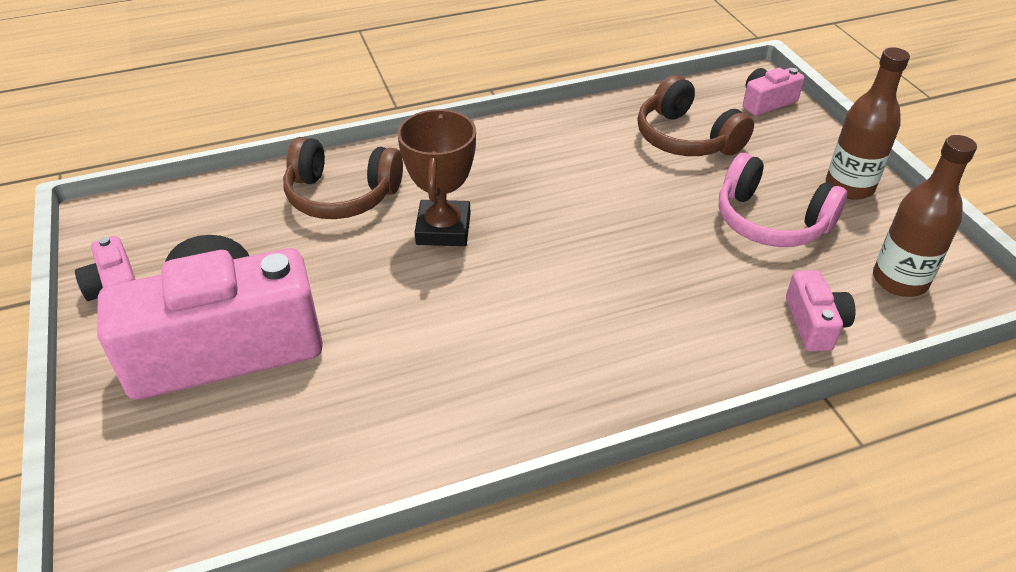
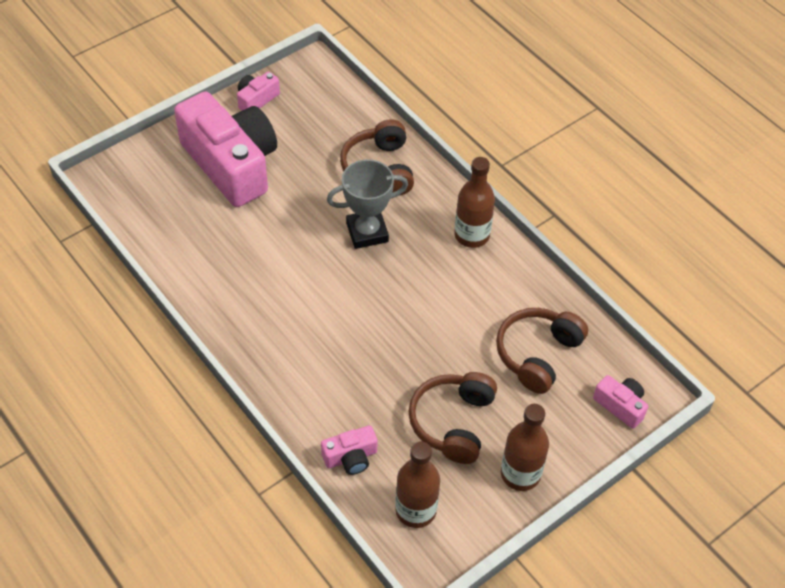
camera: 70 degrees right, 10 degrees up
(443, 229) = (367, 232): brown trophy -> grey trophy
(494, 146) = (471, 235): none -> brown bottle
(770, 221) = (452, 422): pink headphones -> brown headphones

